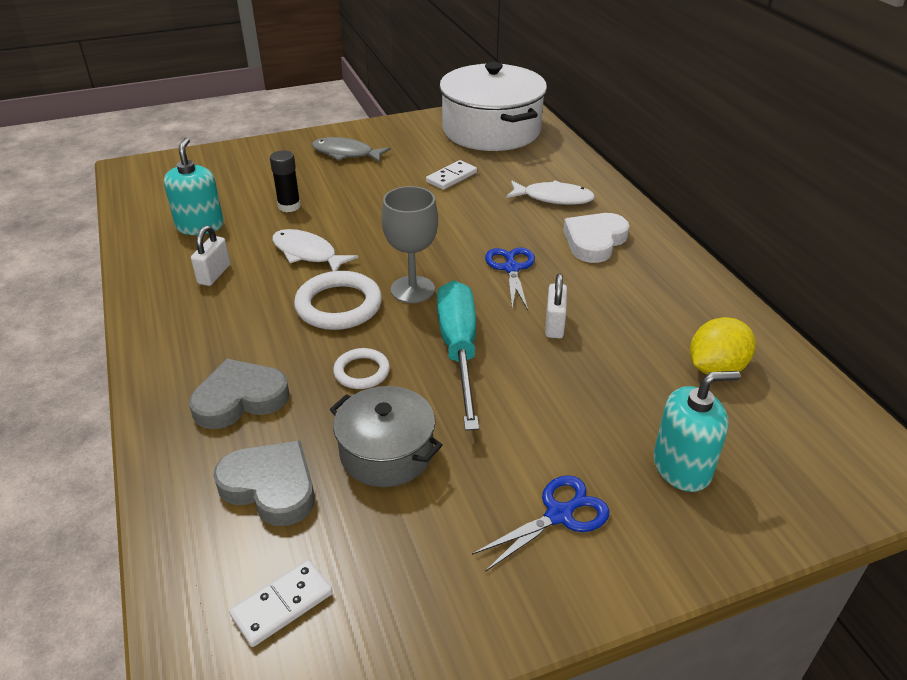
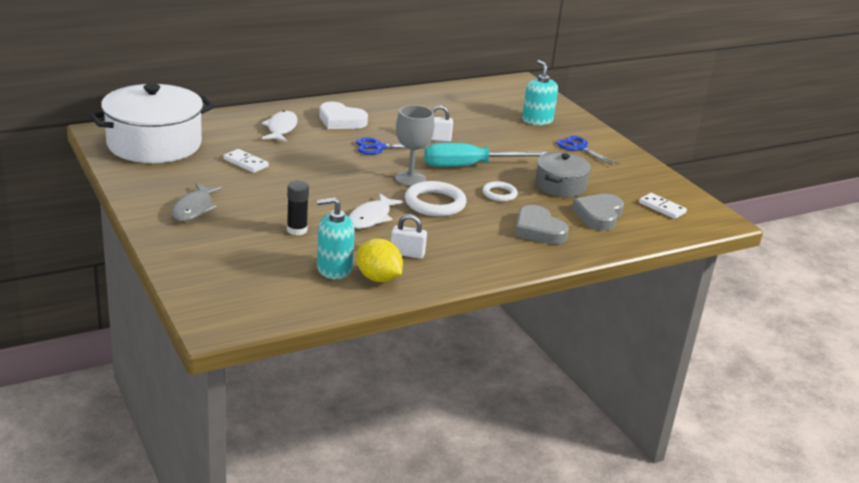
camera: 100 degrees left, 10 degrees down
(716, 368) = (463, 104): yellow lemon -> yellow lemon (378, 278)

